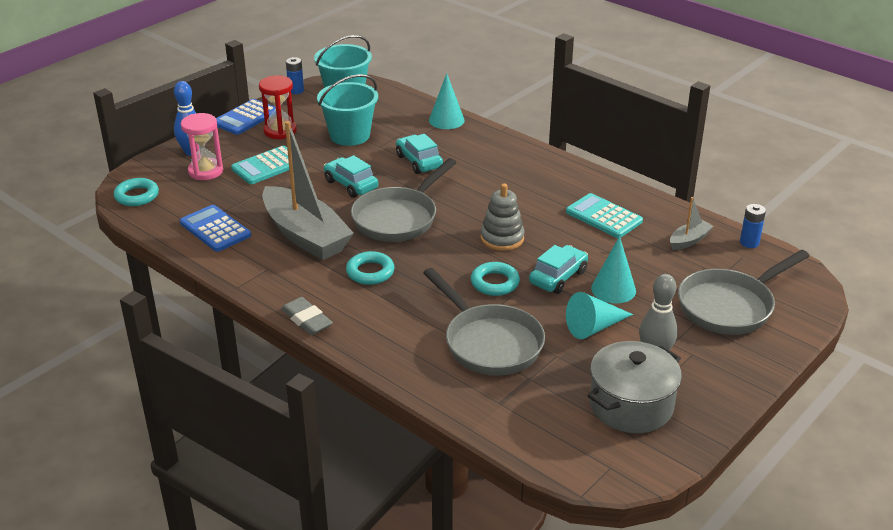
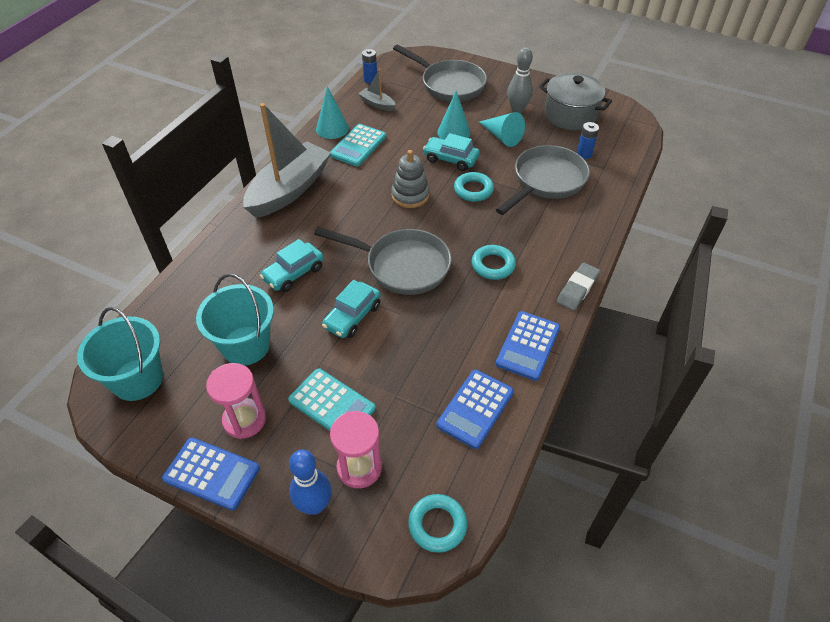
camera: 105 degrees left, 15 degrees up
(258, 271) = (528, 346): none -> blue calculator
(280, 131) = (244, 420): red hourglass -> pink hourglass
(296, 90) = (126, 439): blue battery -> blue battery (584, 154)
(305, 235) = (456, 327): grey boat -> grey boat (289, 190)
(446, 120) = (200, 270): turquoise cone -> turquoise cone (332, 128)

